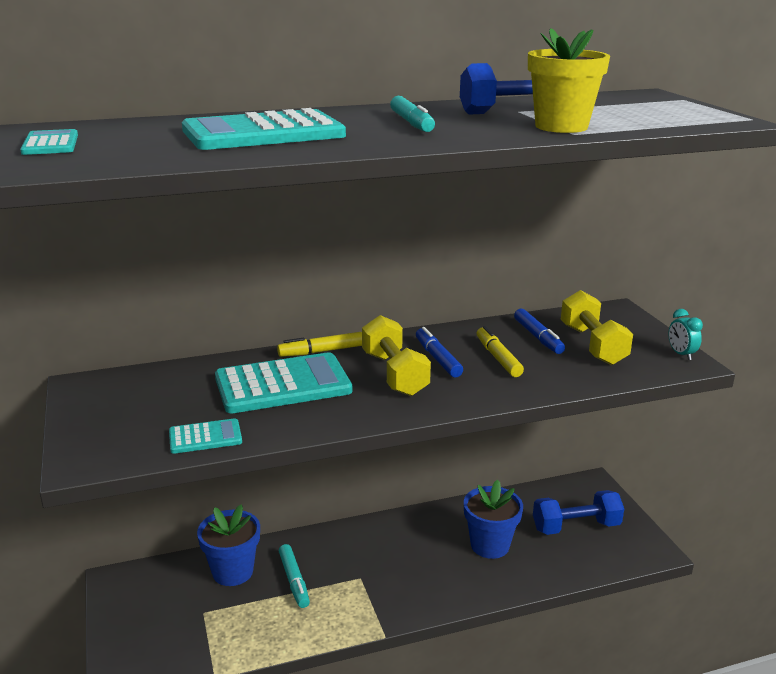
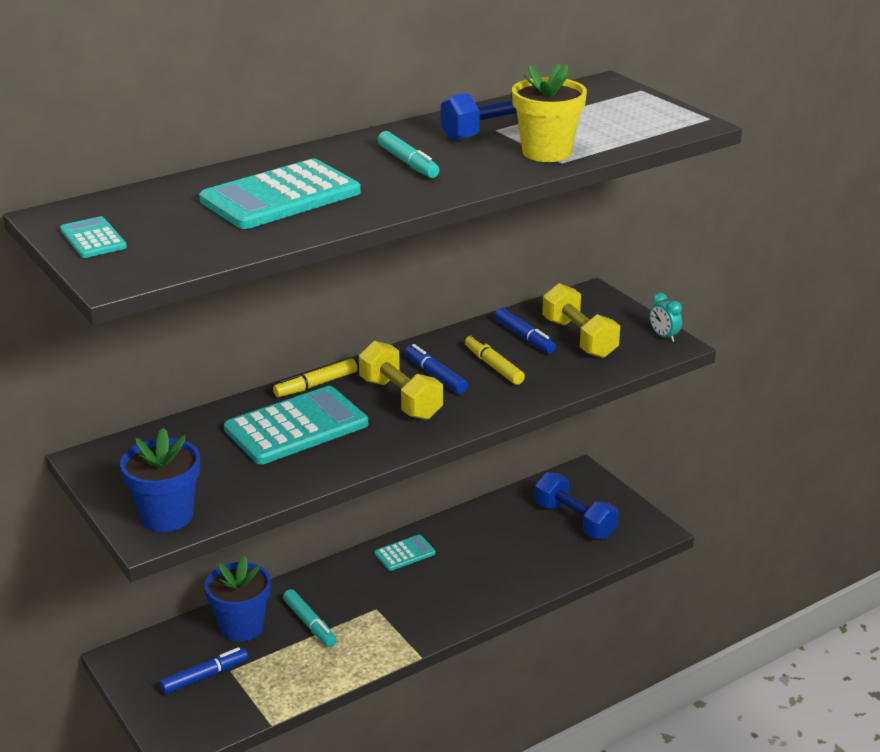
camera: 15 degrees left, 5 degrees up
(178, 613) = (205, 676): none -> blue marker
(205, 437) = (252, 491): turquoise calculator -> turquoise calculator (405, 553)
(490, 545) = (495, 554): blue flower pot -> blue flower pot (167, 516)
(576, 527) = (574, 520): blue dumbbell -> blue dumbbell turned 75 degrees clockwise

